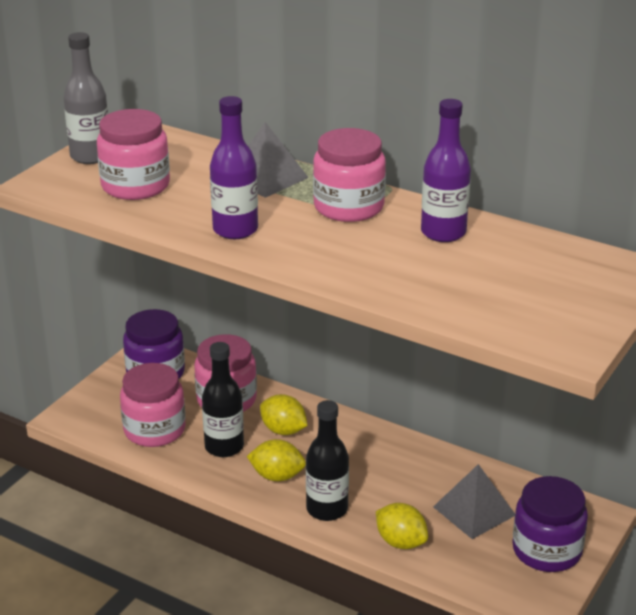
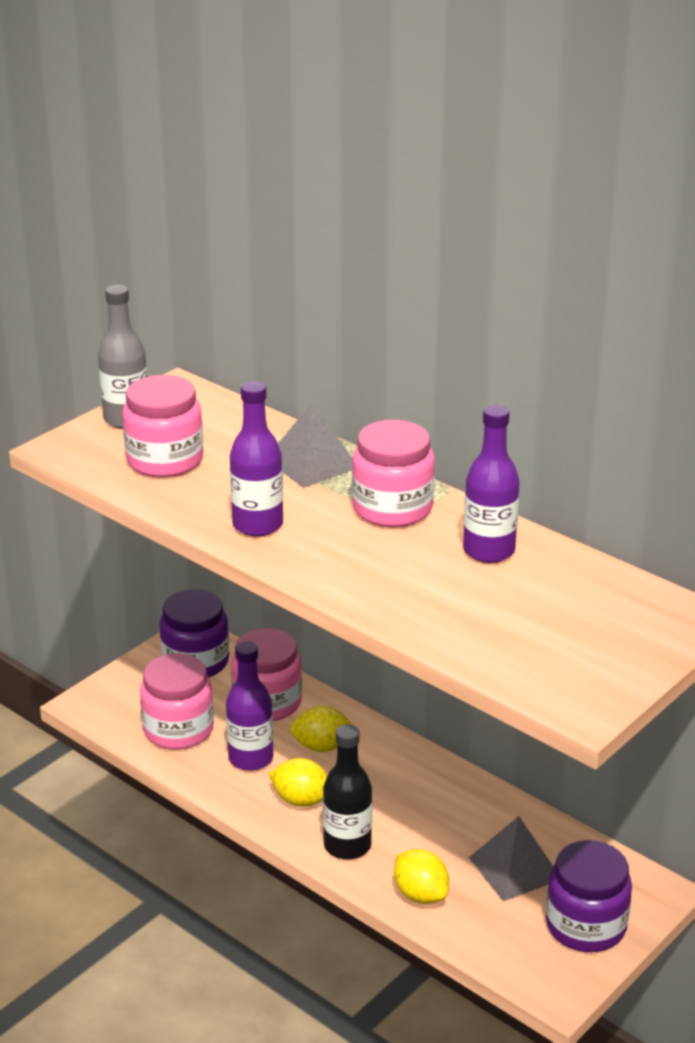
camera: 10 degrees right, 0 degrees up
(224, 447) = (251, 758): black bottle -> purple bottle
(283, 430) = (322, 746): yellow lemon -> yellow lemon turned 45 degrees counterclockwise

